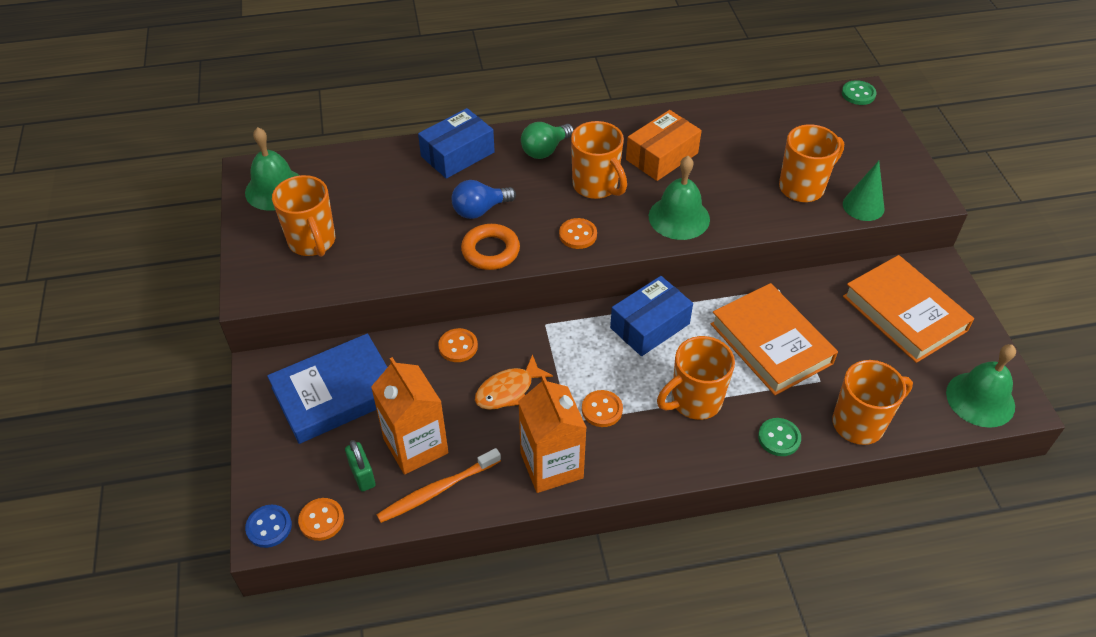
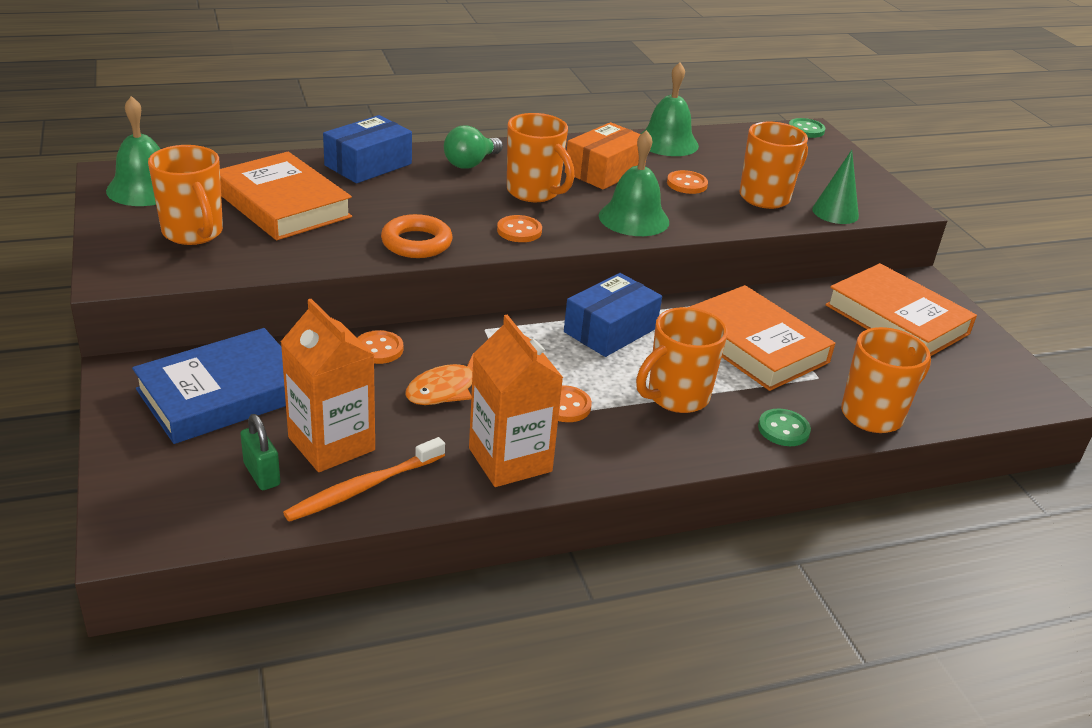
camera: 10 degrees left, 15 degrees down
(269, 527) = (132, 531): blue button -> none
(321, 520) = (207, 522): orange button -> orange button (686, 184)
(384, 206) = (282, 204): none -> orange book
(480, 210) = (400, 209): blue light bulb -> none
(980, 399) = (1002, 392): green bell -> green bell (667, 142)

